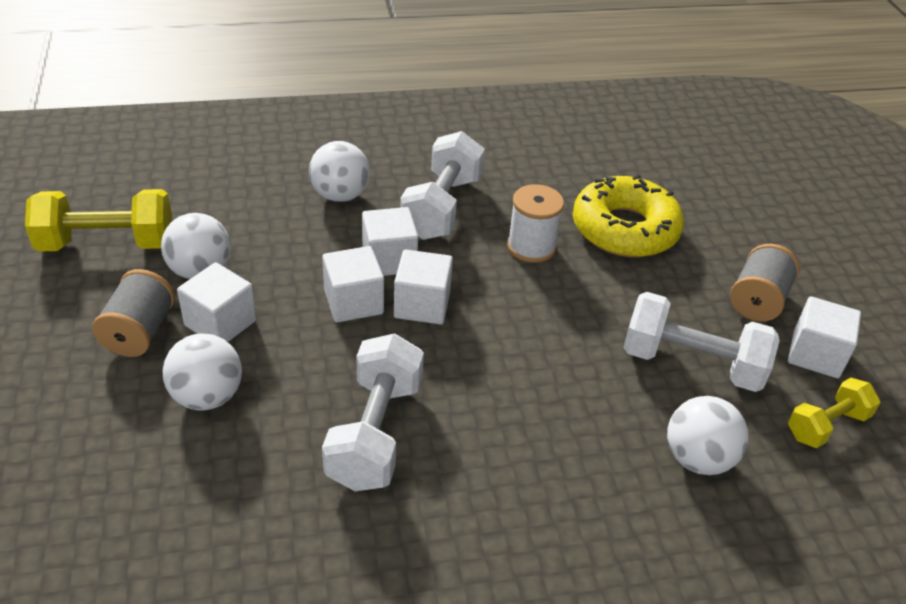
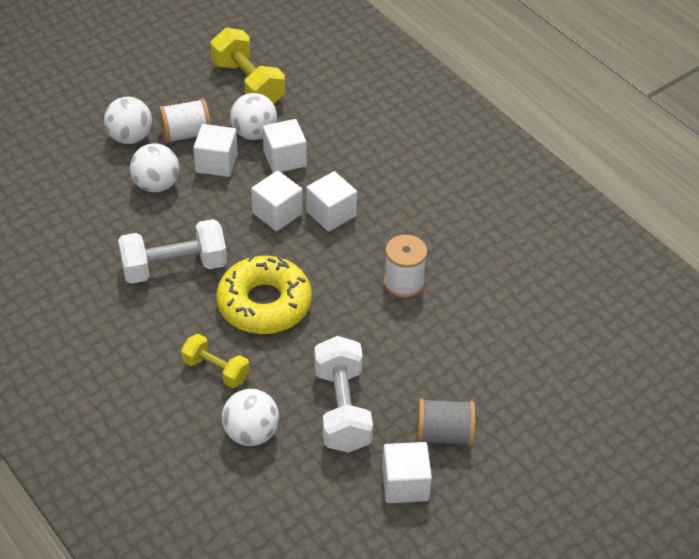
camera: 65 degrees right, 5 degrees up
(139, 332) = (186, 134): grey spool -> white spool
(340, 195) = (379, 163): white ball -> white ball (130, 137)
(422, 305) = (299, 247): white cube -> white cube (284, 159)
(441, 207) = (409, 219): white dumbbell -> none
(625, 229) = (469, 330): yellow donut -> yellow donut (264, 304)
(827, 426) = (330, 503): yellow dumbbell -> yellow dumbbell (216, 370)

